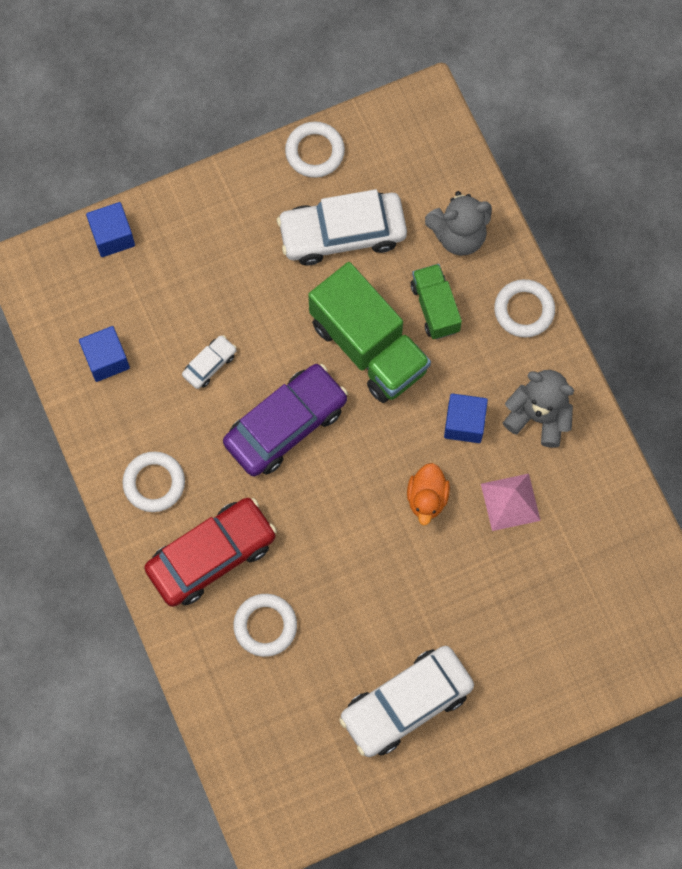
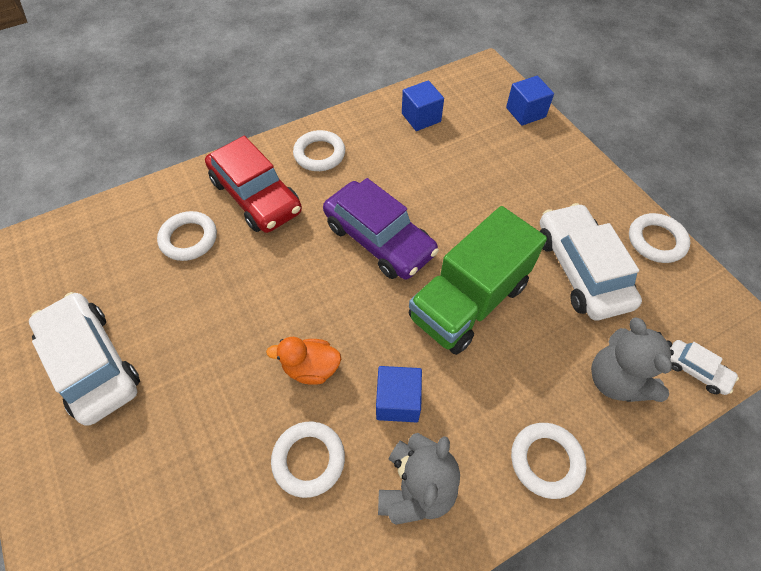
camera: 85 degrees right, 15 degrees down
(210, 364) = (428, 181): white car -> white car (695, 370)
(435, 307) = (525, 361): green truck -> none
(510, 502) = (308, 460): pink pyramid -> white ring

